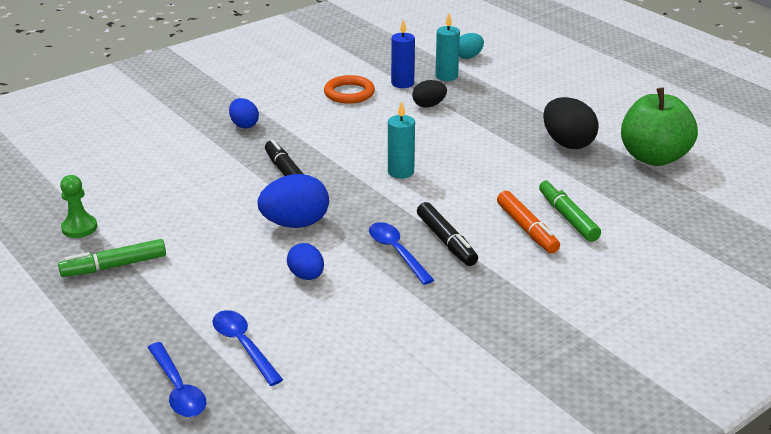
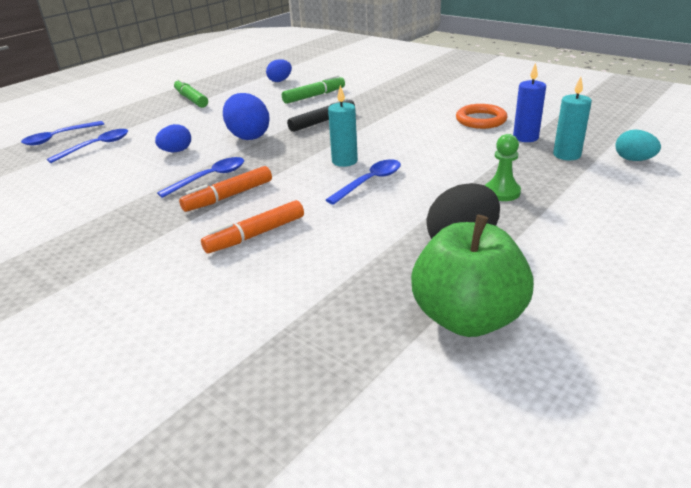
camera: 80 degrees right, 0 degrees up
(79, 228) = (234, 84): green pawn -> green pawn (502, 192)
(244, 125) = (391, 96): blue egg -> blue egg (280, 81)
(429, 105) = (489, 155): black egg -> none
(446, 241) = (229, 196): black marker -> orange marker
(452, 165) = (370, 182): none -> blue spoon
(567, 217) = (284, 258): green marker -> green marker (314, 96)

